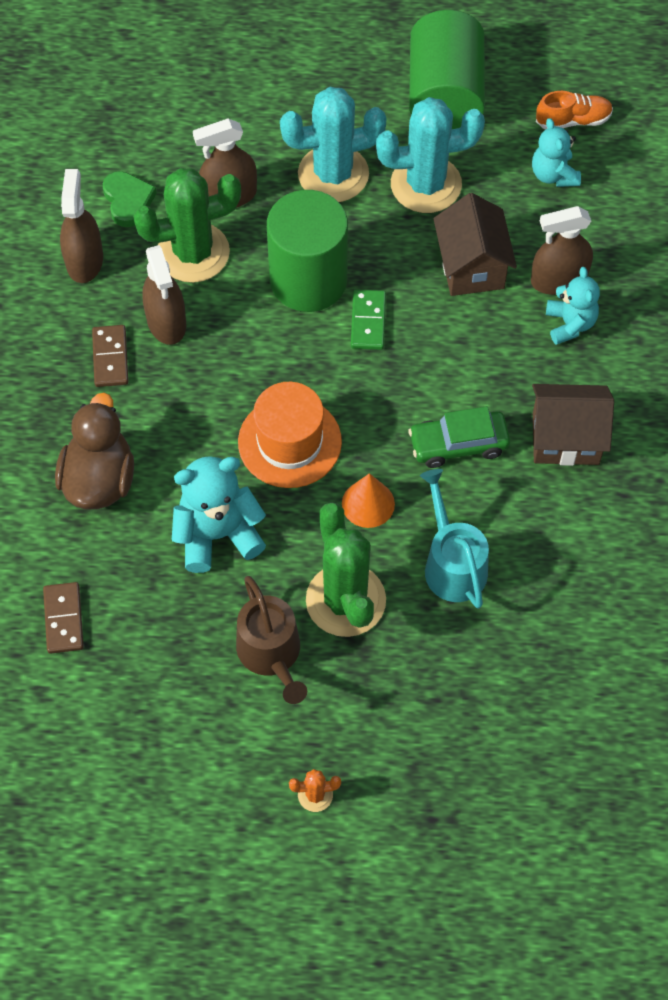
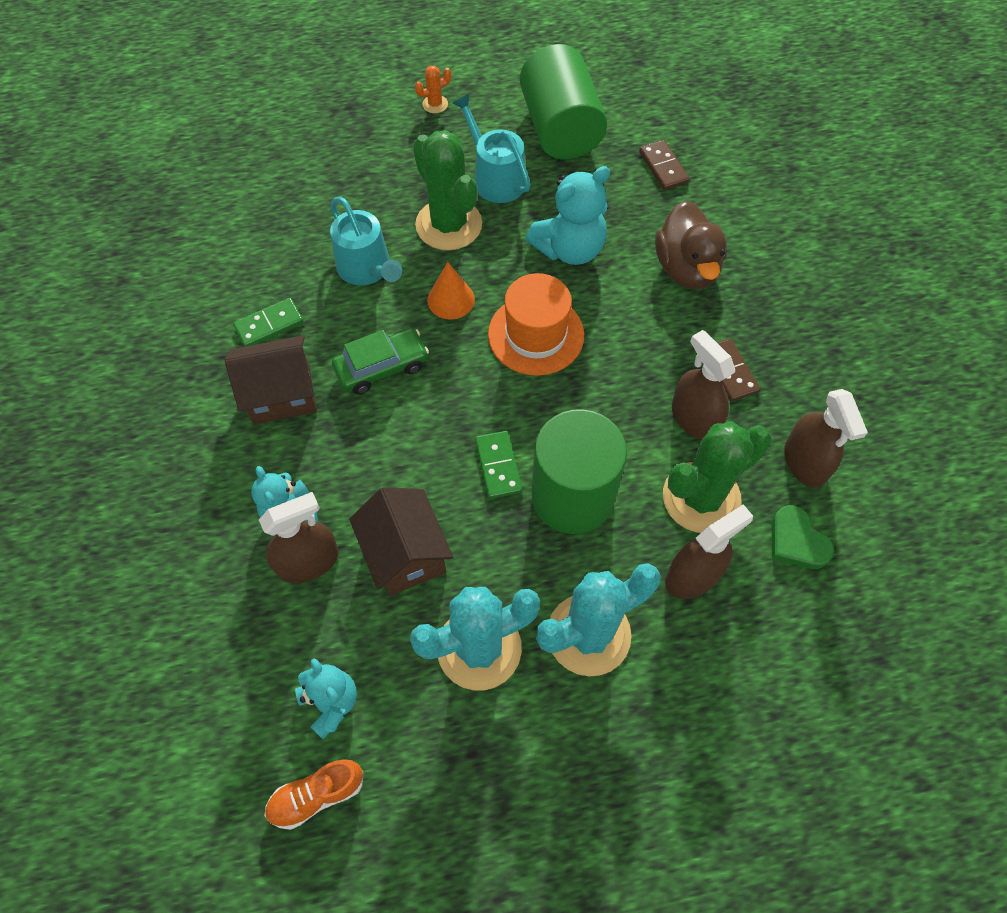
camera: 165 degrees right, 0 degrees up
(271, 654) = (495, 178): brown watering can -> turquoise watering can
(445, 95) = (487, 791): green cylinder -> green cylinder (560, 128)
(570, 520) = (269, 325): none -> green domino

